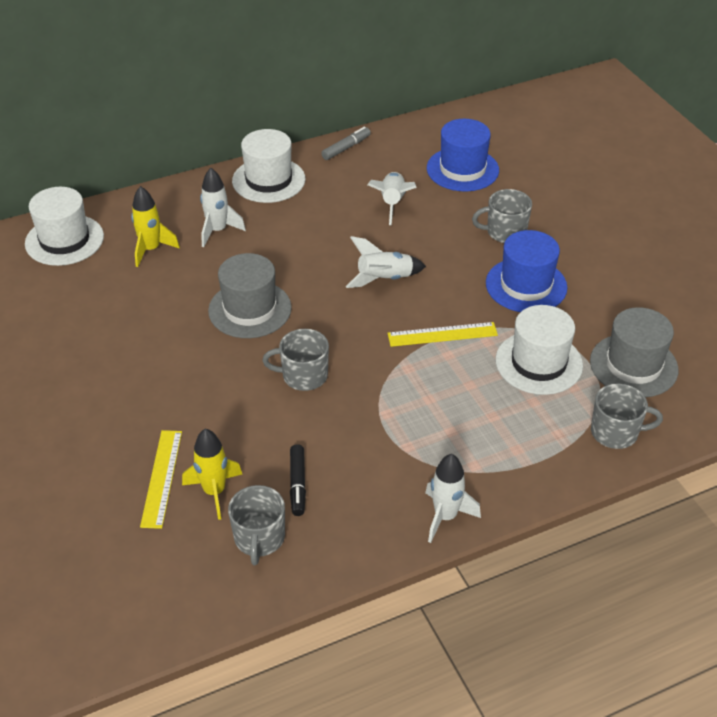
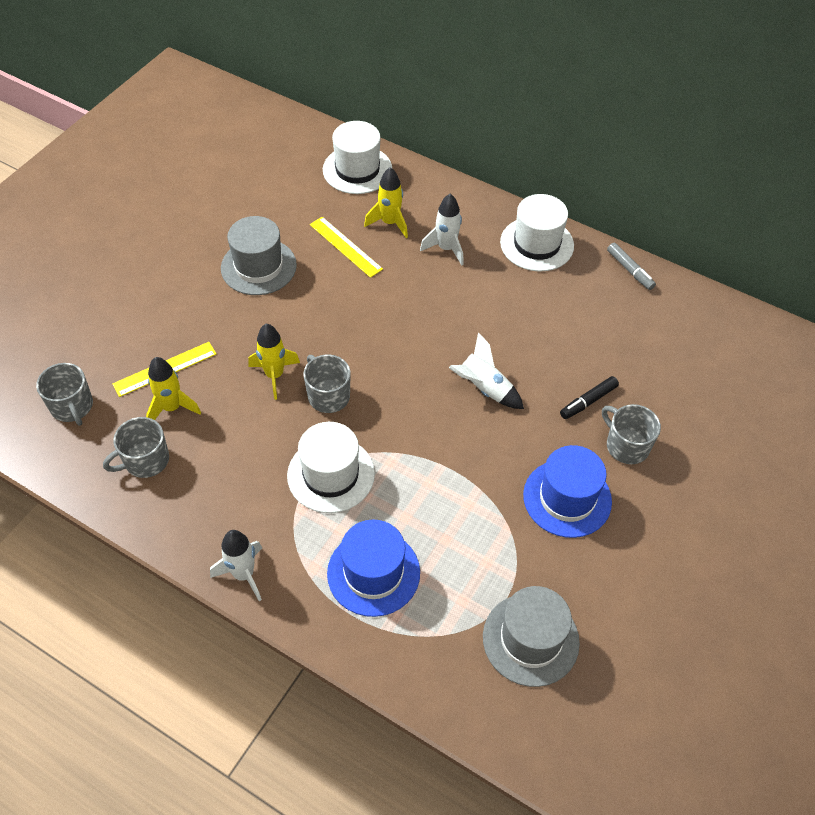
camera: 55 degrees right, 10 degrees up
(247, 401) = (274, 375): none -> yellow rocket
(250, 309) = (374, 320): grey hat -> grey hat (258, 267)
(298, 484) = (212, 455): black marker -> black marker (588, 401)
(346, 148) = (630, 270): grey marker -> grey marker turned 45 degrees clockwise
(392, 203) = (587, 342): white rocket -> none
(442, 334) = (450, 465): yellow ruler -> yellow ruler (345, 246)
(462, 169) = (684, 368): blue hat -> blue hat (373, 573)
(538, 363) = (472, 557): white hat -> white hat (331, 474)
(615, 432) = (431, 663): grey mug -> grey mug (72, 406)

